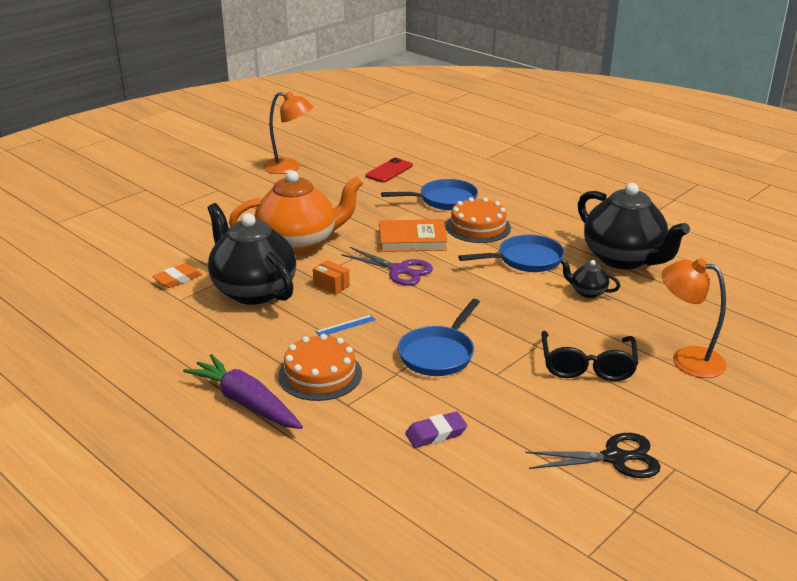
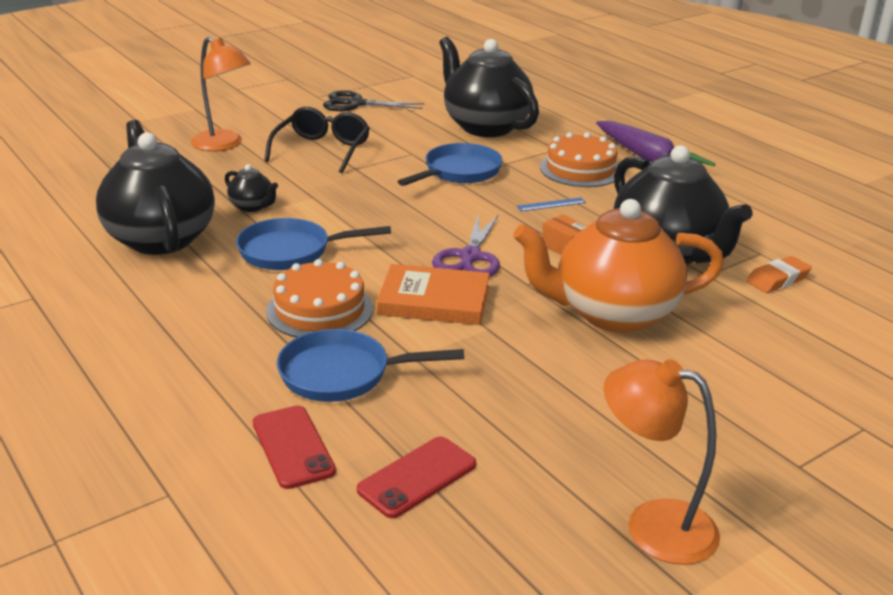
camera: 170 degrees left, 0 degrees up
(399, 270) = (470, 257): purple scissors -> purple scissors turned 120 degrees counterclockwise
(436, 434) = (485, 126): purple eraser -> black teapot
(448, 174) = (292, 447): none -> red phone

